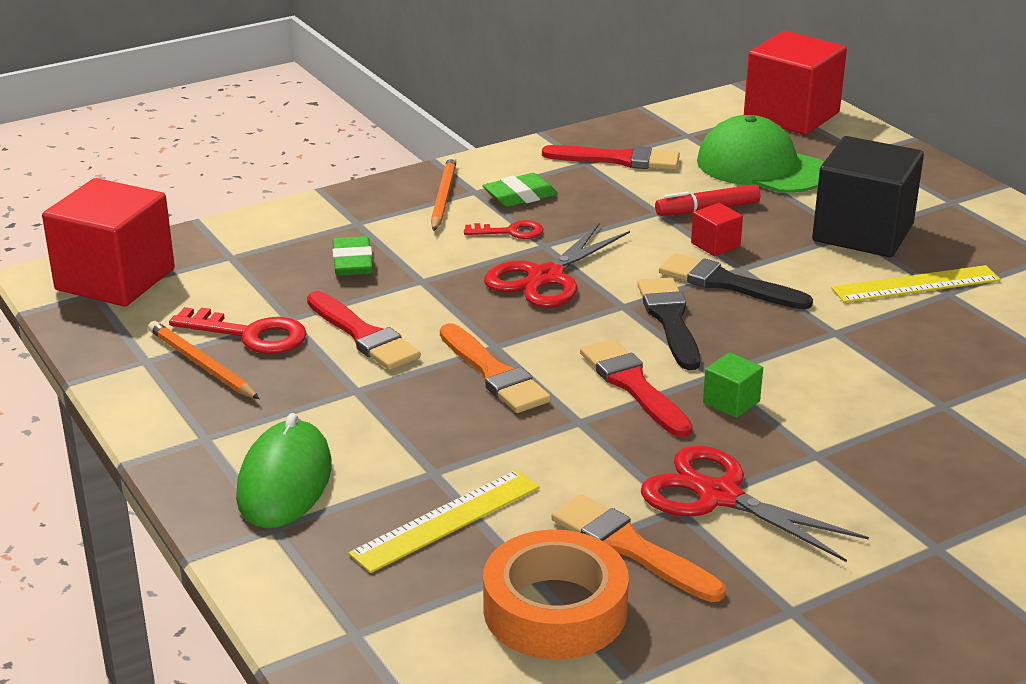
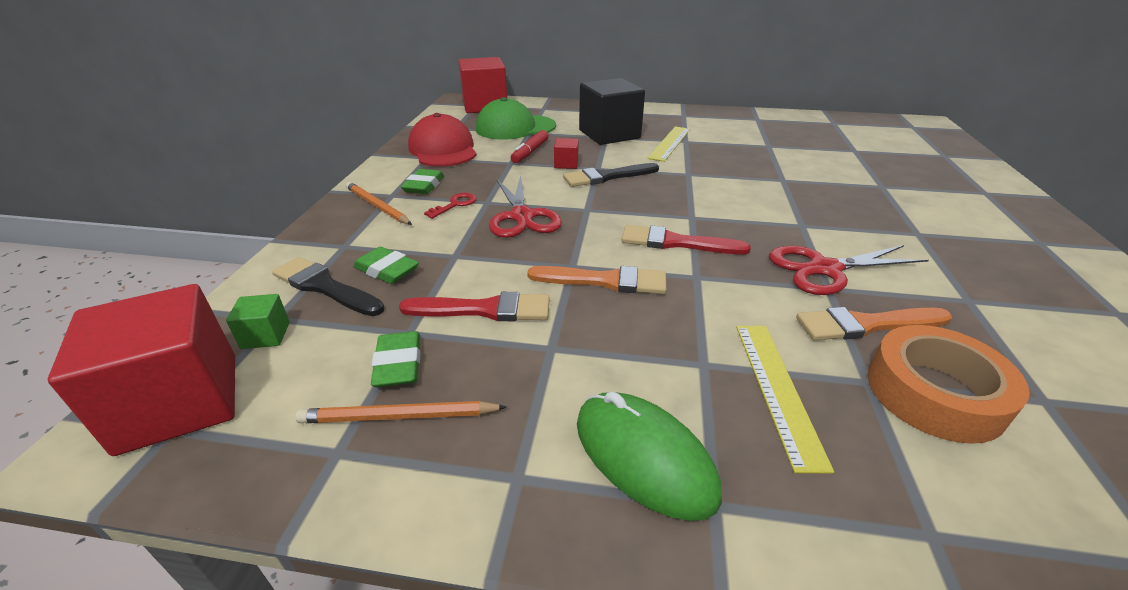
camera: 50 degrees left, 5 degrees up
(250, 334) = (398, 364): red key -> green eraser
(619, 160) = (443, 149): red brush -> red cap
(669, 320) = (620, 204): black brush -> black brush (324, 287)
(731, 402) = (726, 224): green cube -> green cube (265, 335)

